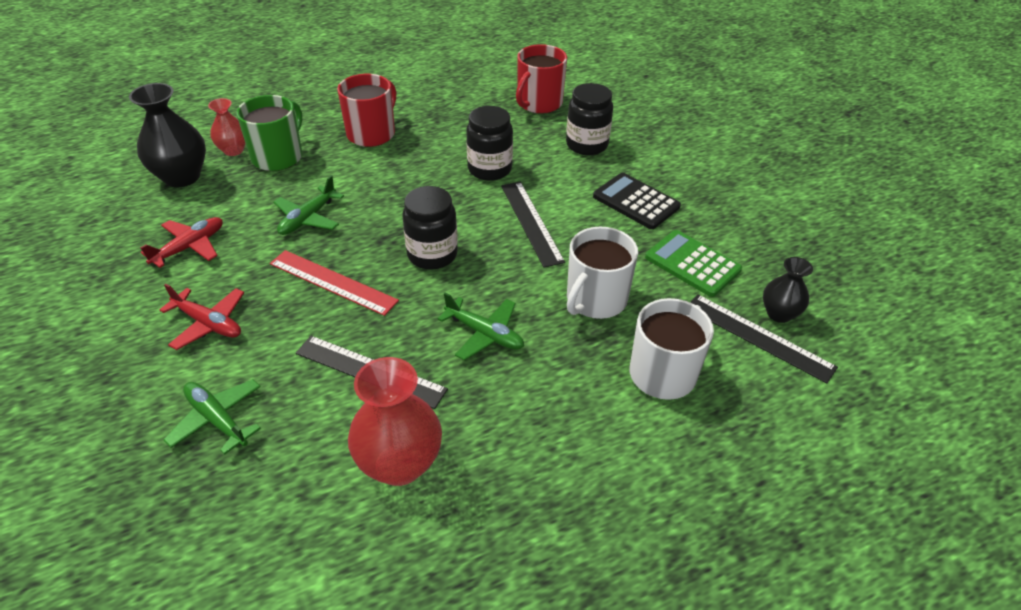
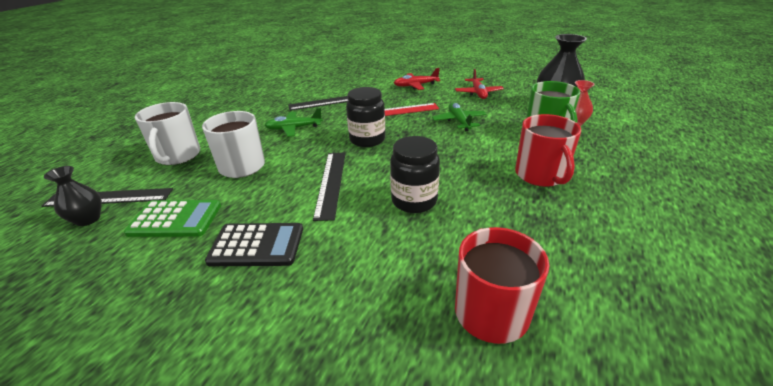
camera: 140 degrees right, 10 degrees down
(217, 419) = (363, 77): green plane -> none
(400, 464) = (284, 93): red vase -> none
(531, 222) = (331, 183): black ruler -> black ruler turned 60 degrees clockwise
(587, 145) = (363, 282): black jar -> none

